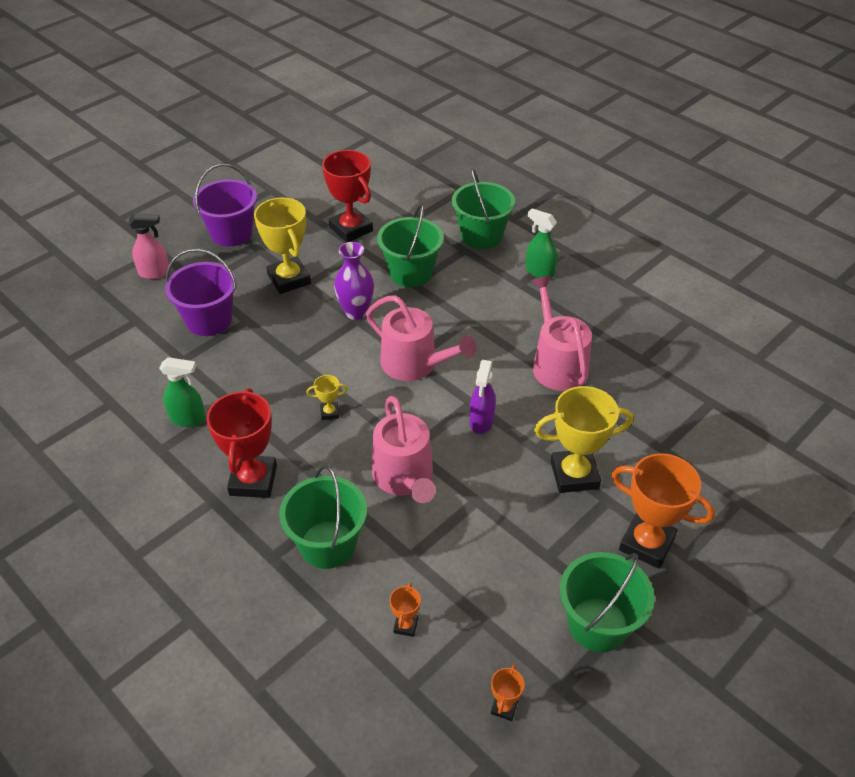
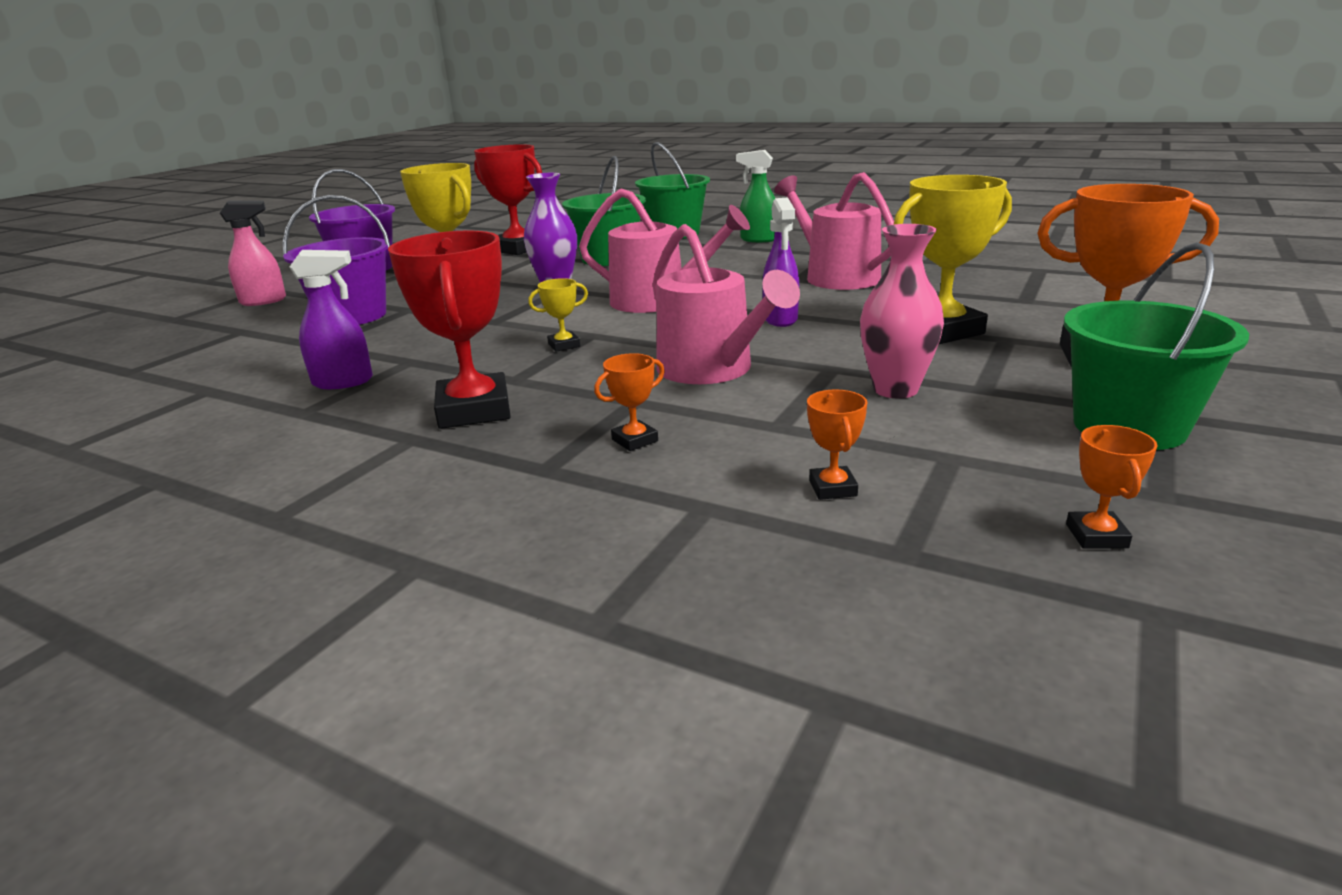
camera: 15 degrees left, 20 degrees down
(188, 419) = (344, 382): green spray bottle -> purple spray bottle
(328, 544) = (635, 440): green bucket -> orange trophy
(498, 539) = (895, 389): none -> pink vase

